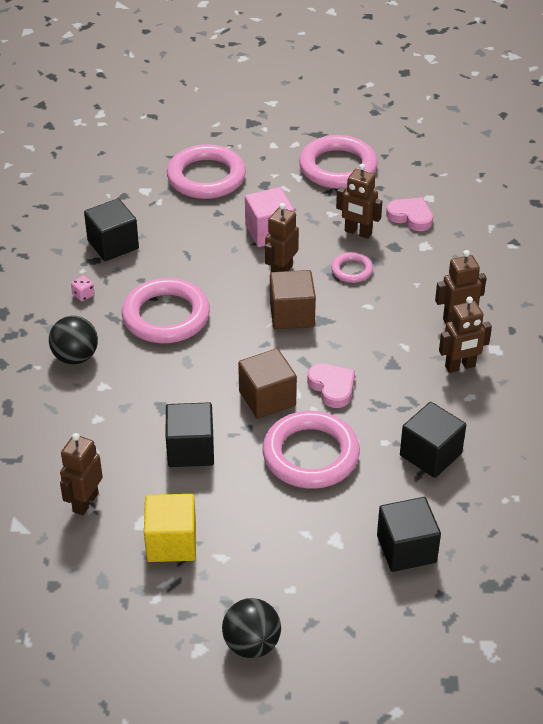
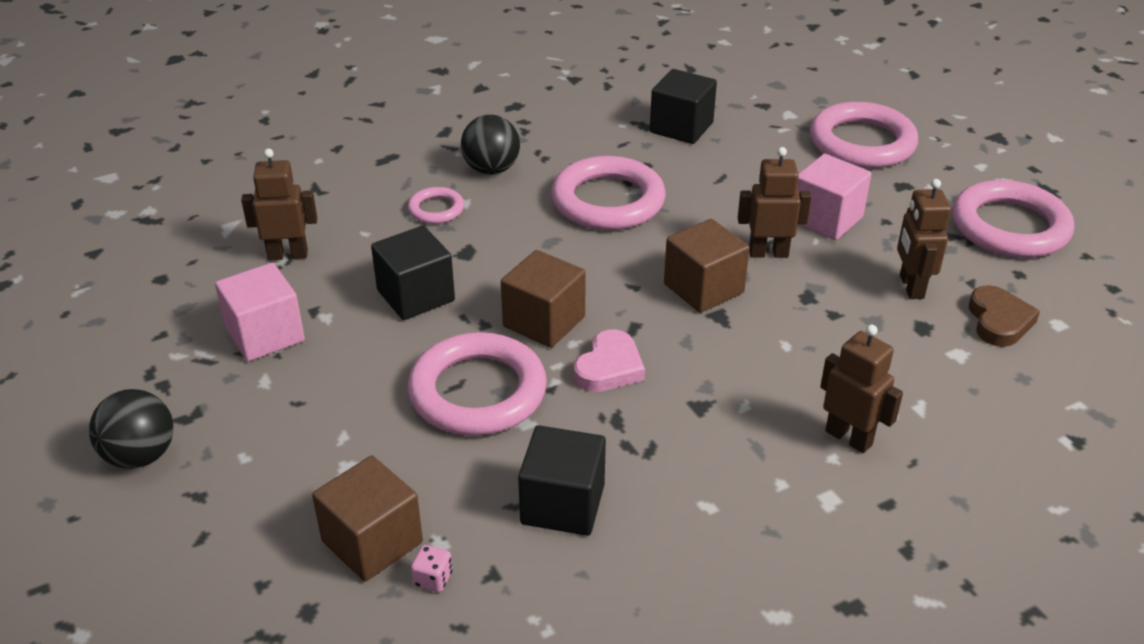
camera: 60 degrees right, 5 degrees down
(83, 295) = (586, 139): pink dice -> pink dice (433, 579)
(171, 542) = (265, 335): yellow cube -> pink cube
(351, 270) = (835, 307): pink ring -> pink ring (436, 209)
(406, 549) = (372, 542): black cube -> brown cube
(410, 217) = (999, 321): pink heart -> brown heart
(460, 366) = (758, 474): brown robot -> none

